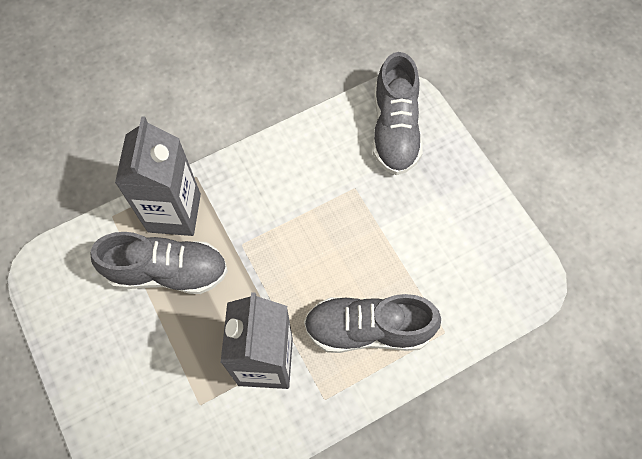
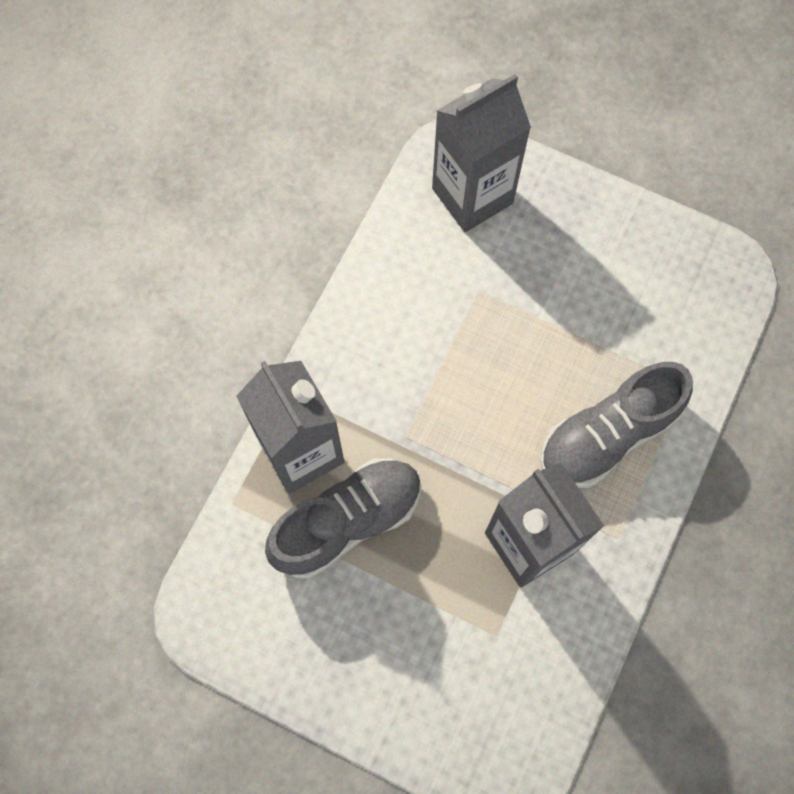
camera: 35 degrees left, 5 degrees up
(394, 129) = (472, 196): grey shoe -> grey carton

